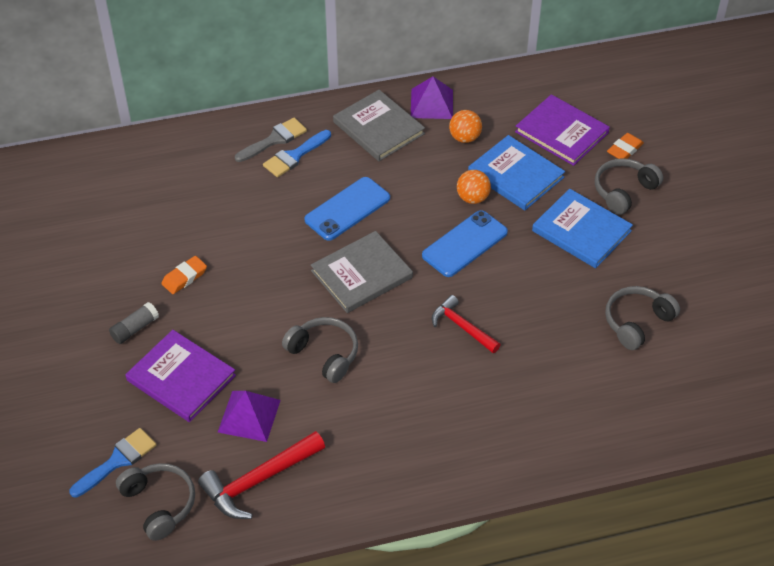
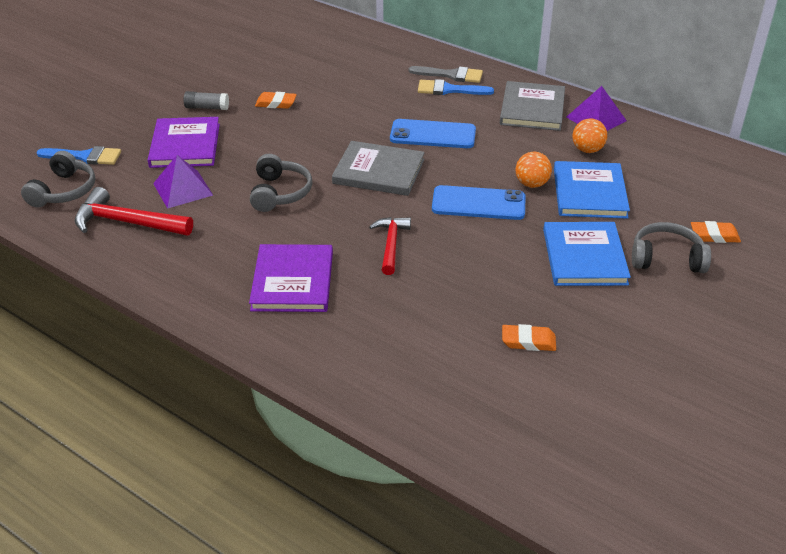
camera: 50 degrees right, 10 degrees down
(561, 132) = (674, 193): purple book -> purple book (292, 281)
(637, 322) = (528, 341): grey headphones -> orange eraser

